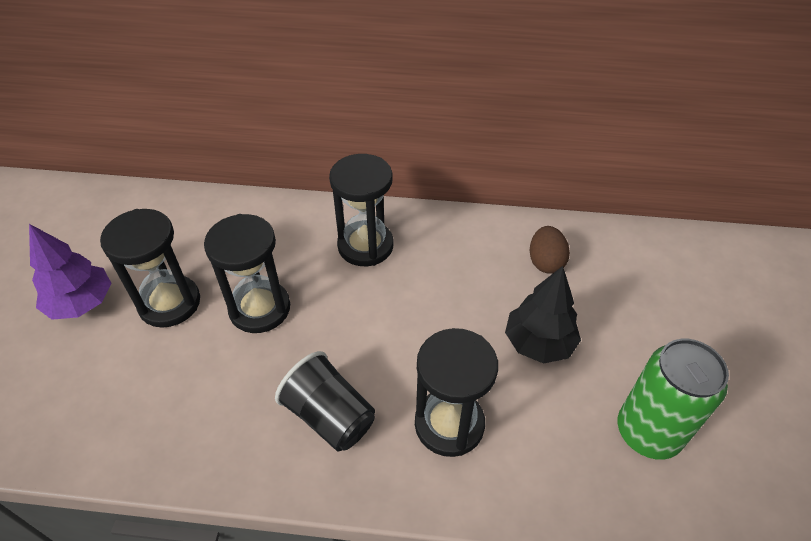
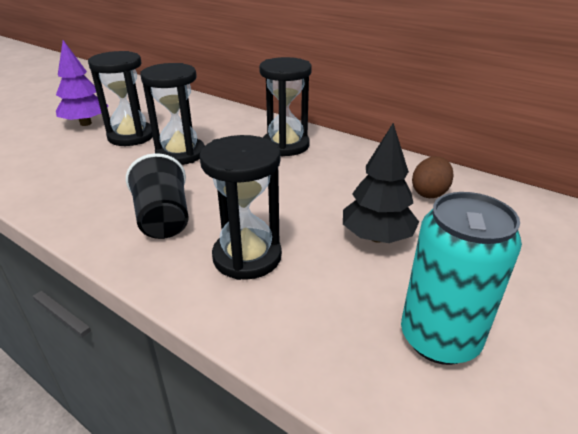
camera: 30 degrees right, 15 degrees down
(648, 432) = (439, 338): green can -> turquoise can

